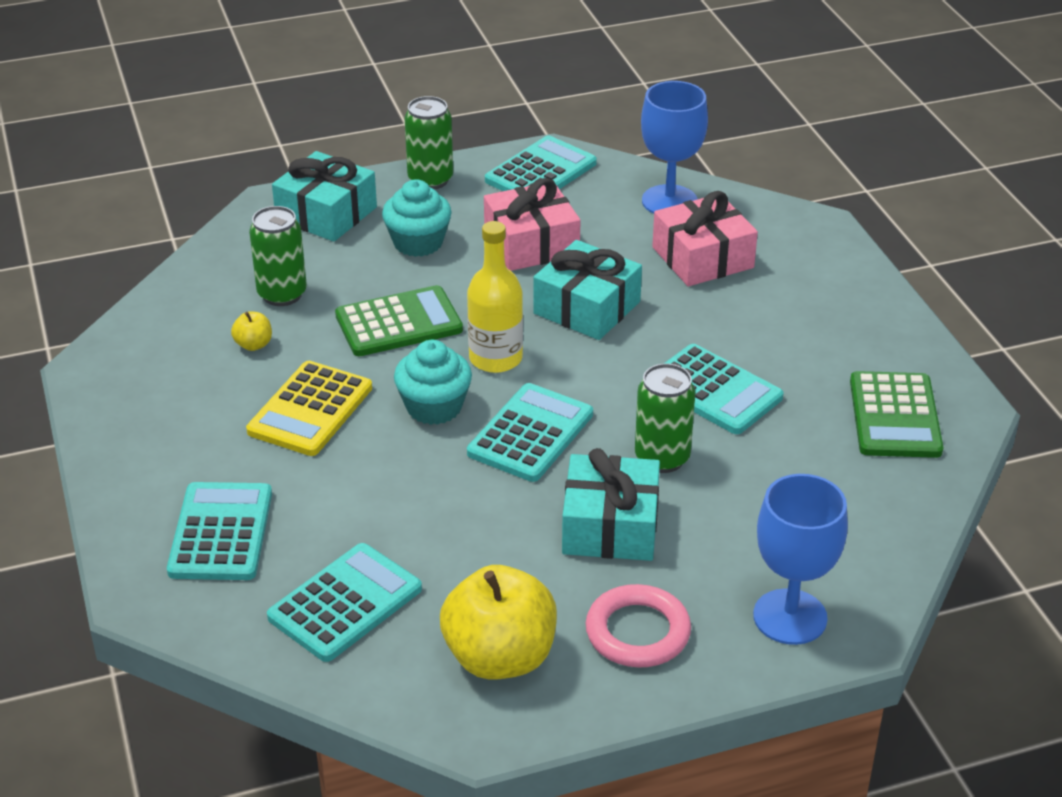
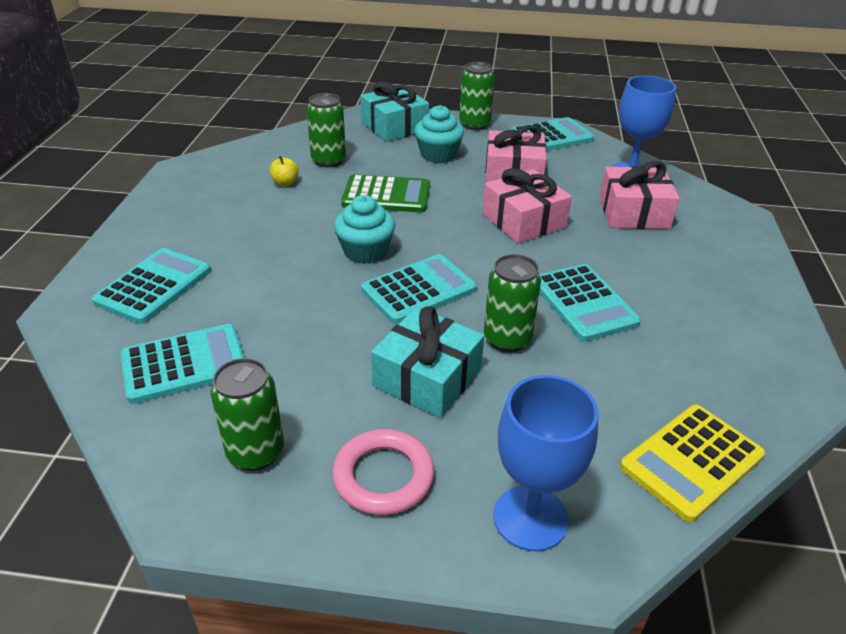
camera: 25 degrees right, 0 degrees up
(310, 410) = (283, 229): yellow calculator -> yellow calculator (692, 461)
(495, 358) = (433, 234): yellow bottle -> none
(500, 657) = (255, 452): yellow apple -> green can
(587, 307) = (524, 220): turquoise gift -> pink gift
(895, 416) = (734, 371): green calculator -> none

